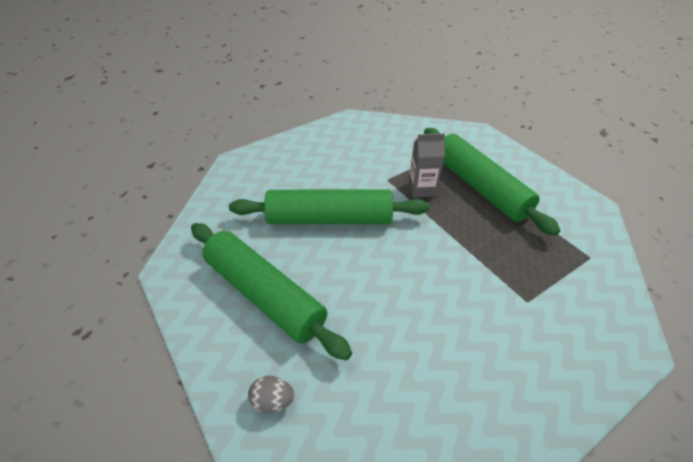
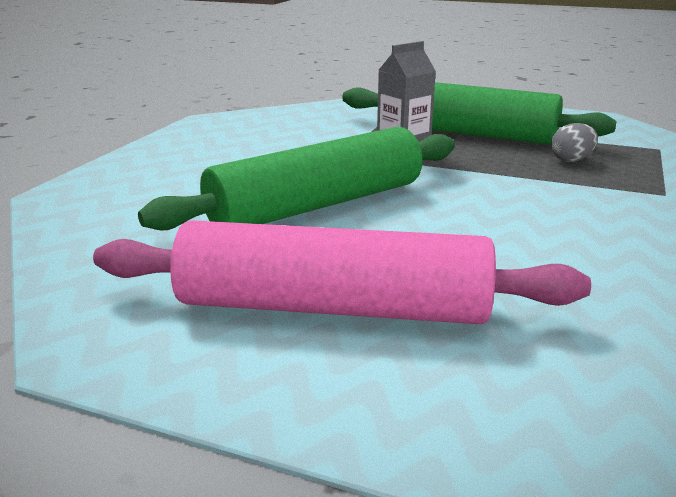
camera: 35 degrees left, 20 degrees down
(264, 294) = (332, 307): green rolling pin -> pink rolling pin
(272, 401) = (541, 413): grey egg -> grey egg (571, 160)

